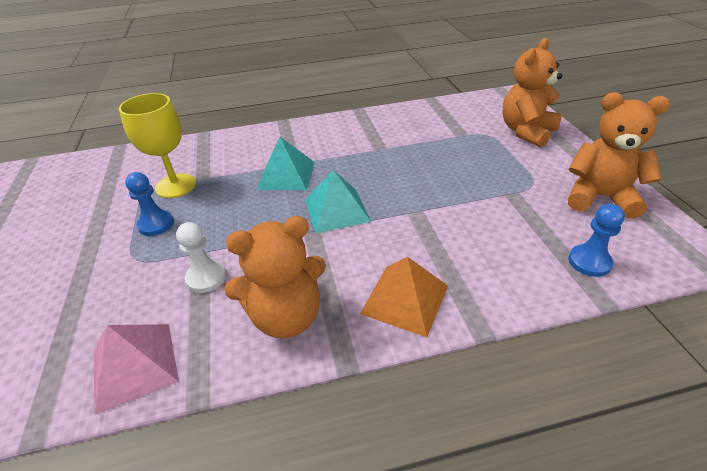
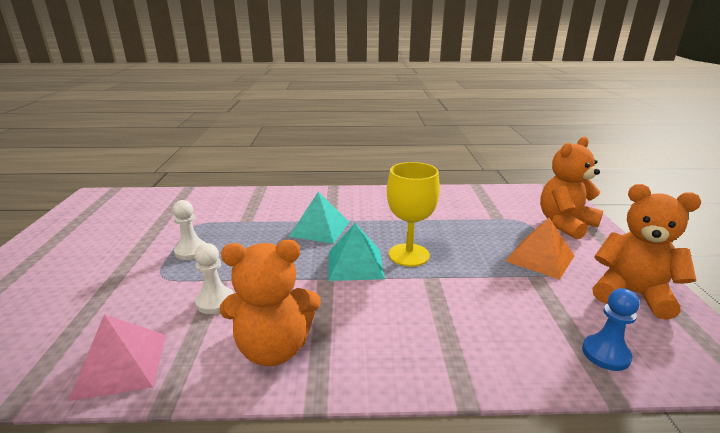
camera: 10 degrees right, 15 degrees down
(156, 224) = (191, 251): blue pawn -> white pawn
(176, 186) = (220, 223): yellow goblet -> yellow goblet (409, 255)
(405, 299) = (395, 354): orange pyramid -> orange pyramid (540, 258)

